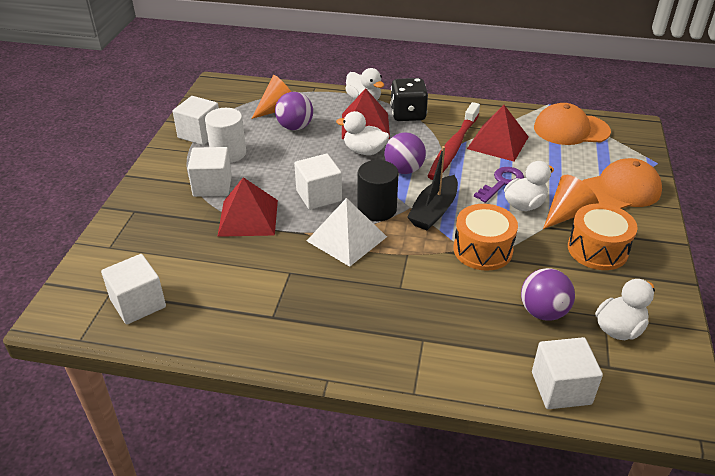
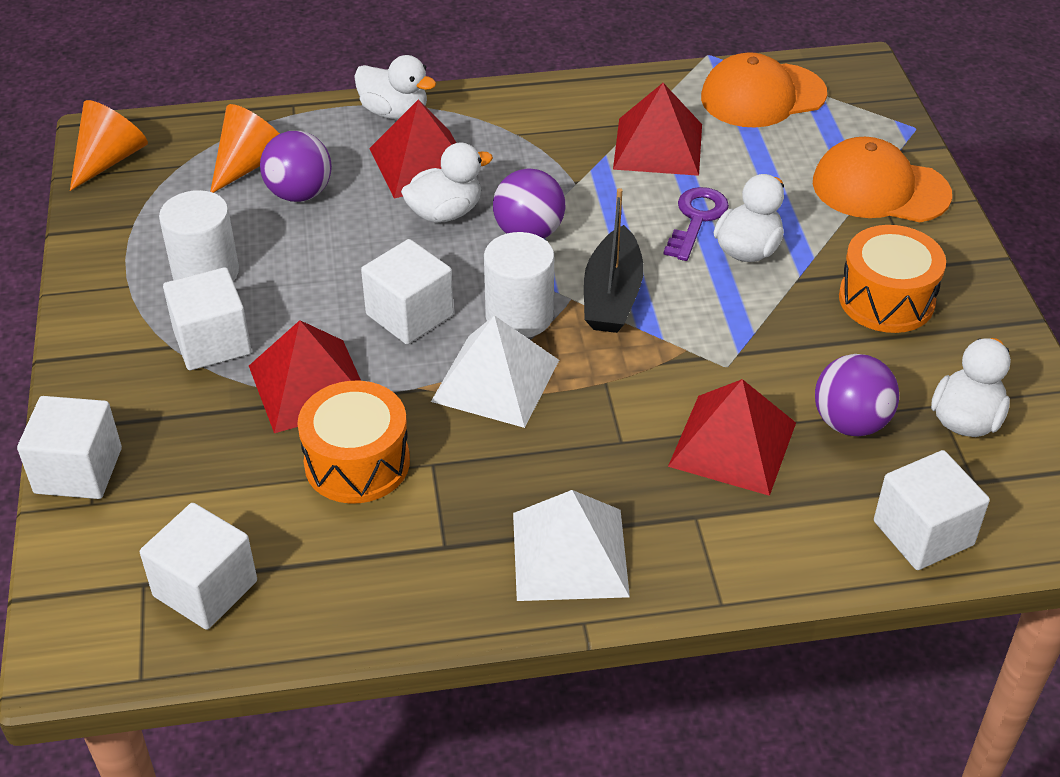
camera: 20 degrees left, 5 degrees up
(200, 134) = (130, 246): white cube -> white cube (78, 471)
(339, 340) = (570, 553): none -> white pyramid
(364, 151) = (445, 213): white duck -> white duck turned 150 degrees clockwise
(377, 209) = (519, 315): black cylinder -> white cylinder
(408, 114) = (485, 125): black dice -> none
(453, 147) = (590, 171): red toothbrush -> none
(465, 305) = (733, 444): none -> red pyramid
(482, 250) = (718, 344): orange drum -> orange drum (357, 462)
(567, 213) = (818, 249): orange cone -> orange cone (109, 160)
(620, 190) = (880, 188): orange cap -> orange cap turned 120 degrees counterclockwise

